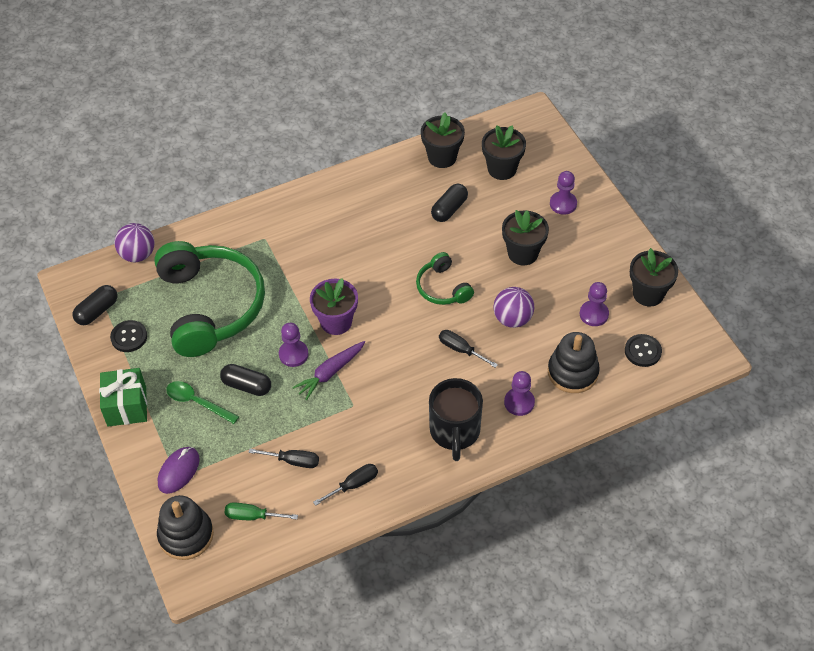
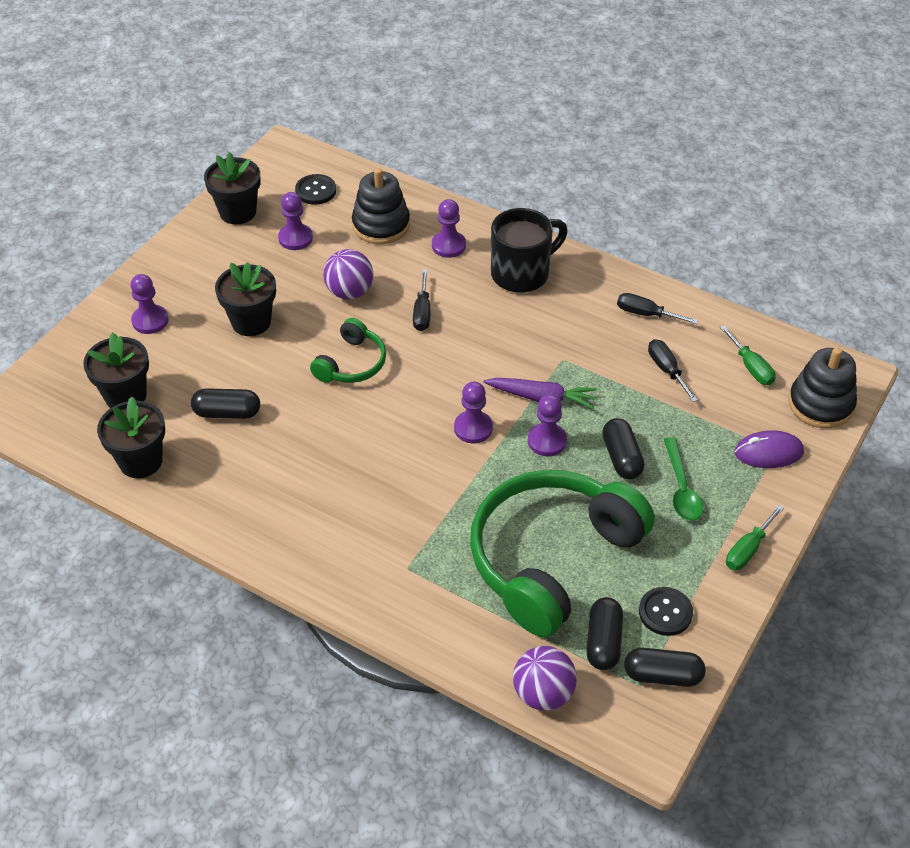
camera: 125 degrees left, 5 degrees down
(127, 406) = (748, 549): green gift -> green screwdriver
(140, 298) = (603, 642): none -> black capsule
(336, 322) = (473, 428): purple flower pot -> purple pawn

